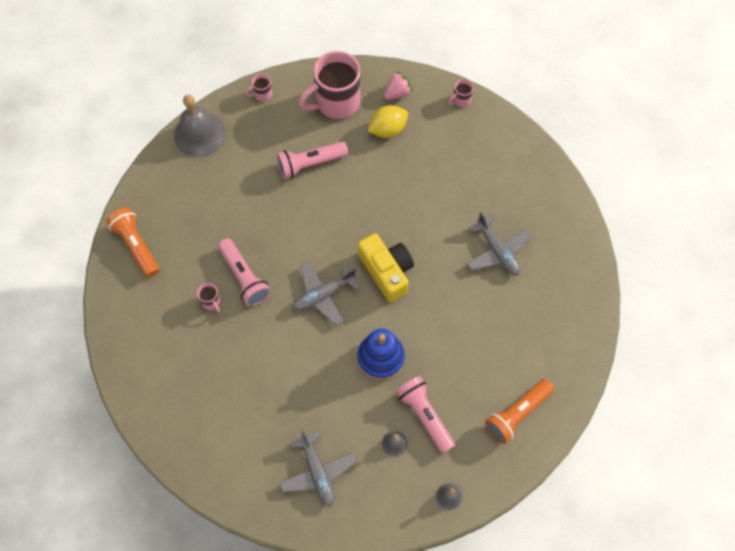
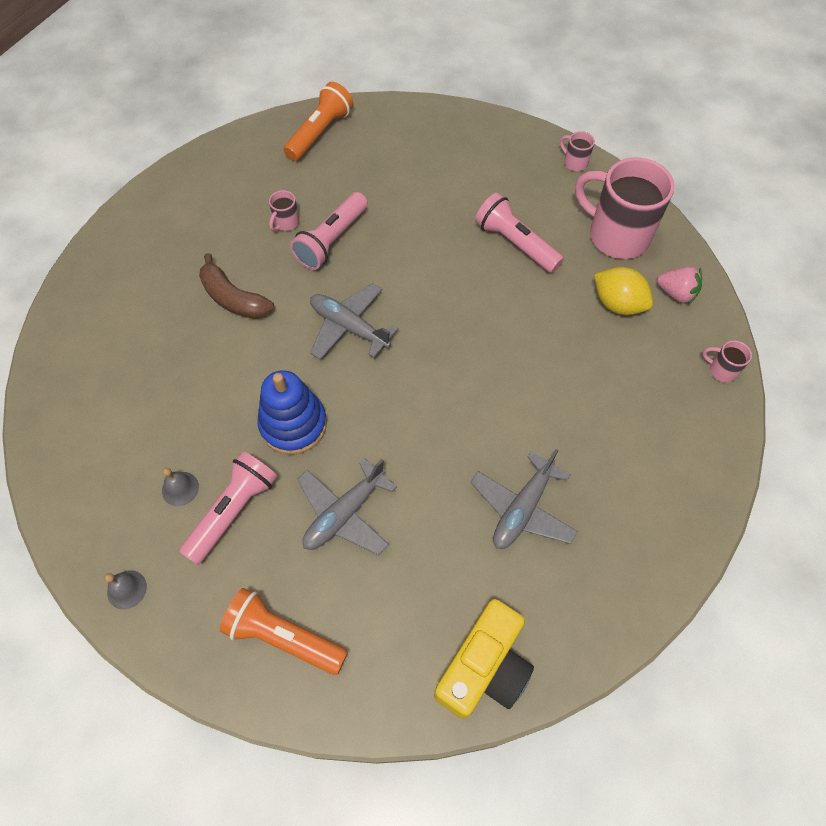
camera: 65 degrees right, 5 degrees down
(199, 134) = (485, 130): grey bell -> none
(260, 361) = (233, 298): none -> brown banana
(317, 472) = (112, 415): grey plane -> grey plane (344, 513)
(386, 271) = (417, 383): yellow camera -> yellow camera (484, 667)

